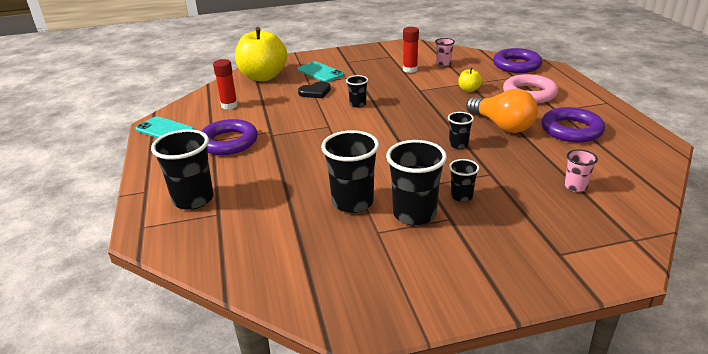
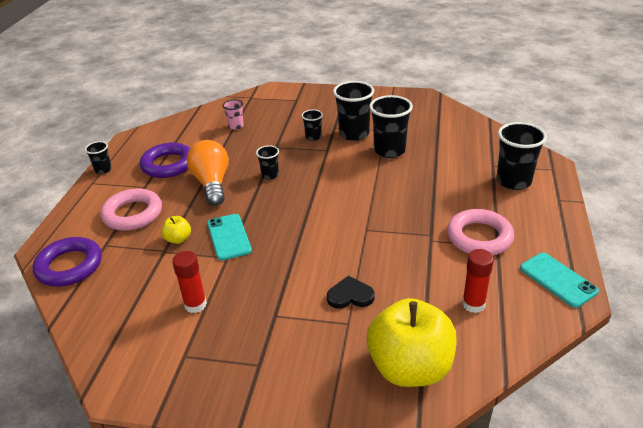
camera: 155 degrees left, 5 degrees up
(228, 142) = (479, 237): purple ring -> pink ring
(320, 72) = (318, 346): turquoise phone -> turquoise phone (229, 237)
(358, 104) = (314, 254): black cup -> black cup (103, 170)
(443, 64) = (141, 303): pink cup -> none

